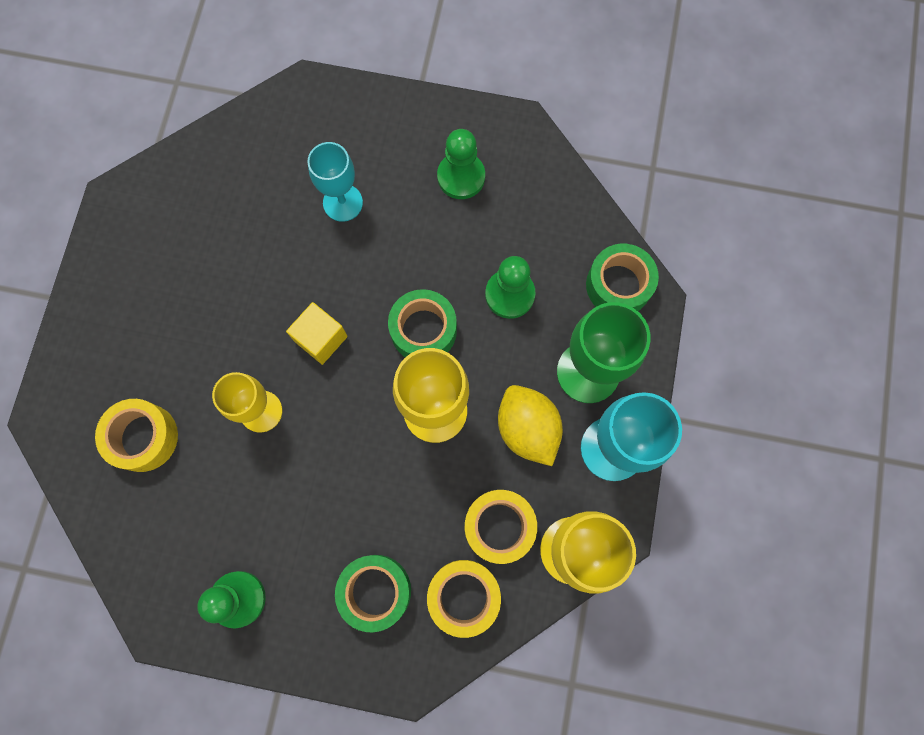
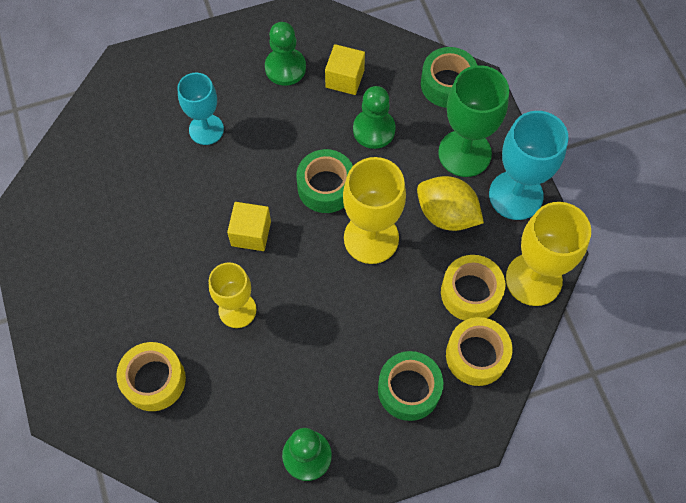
camera: 30 degrees left, 10 degrees down
(514, 221) = (345, 78): none -> yellow cube

